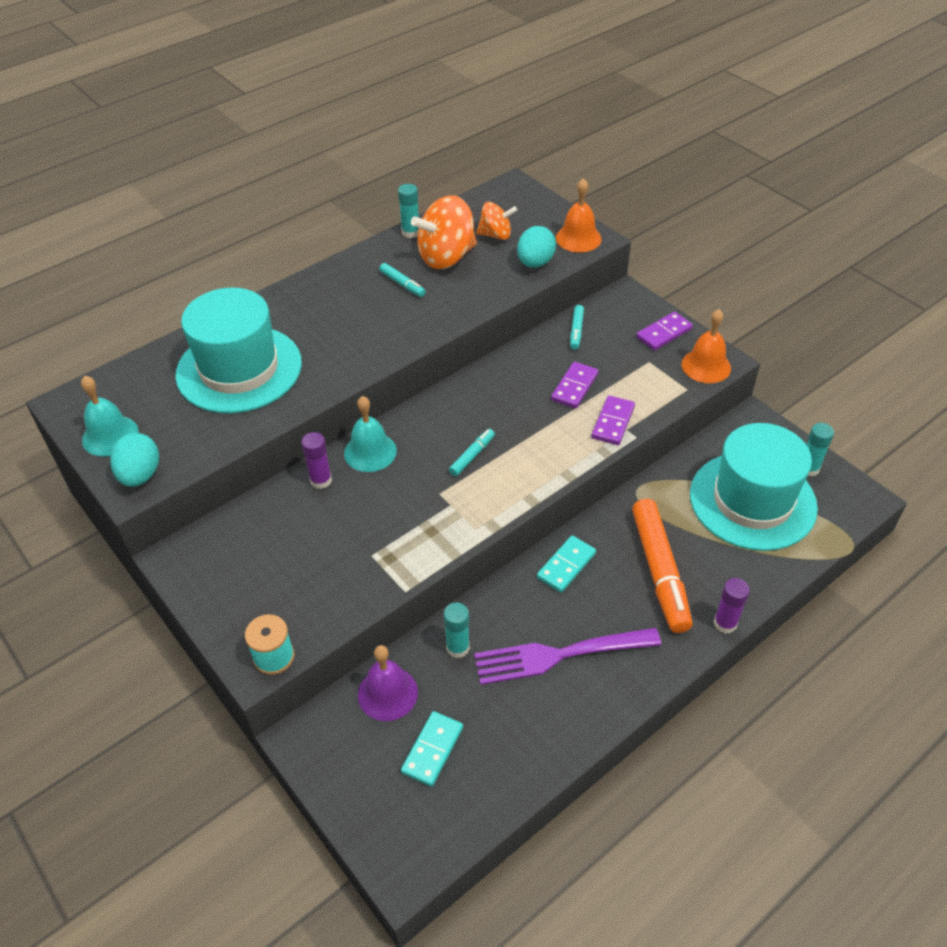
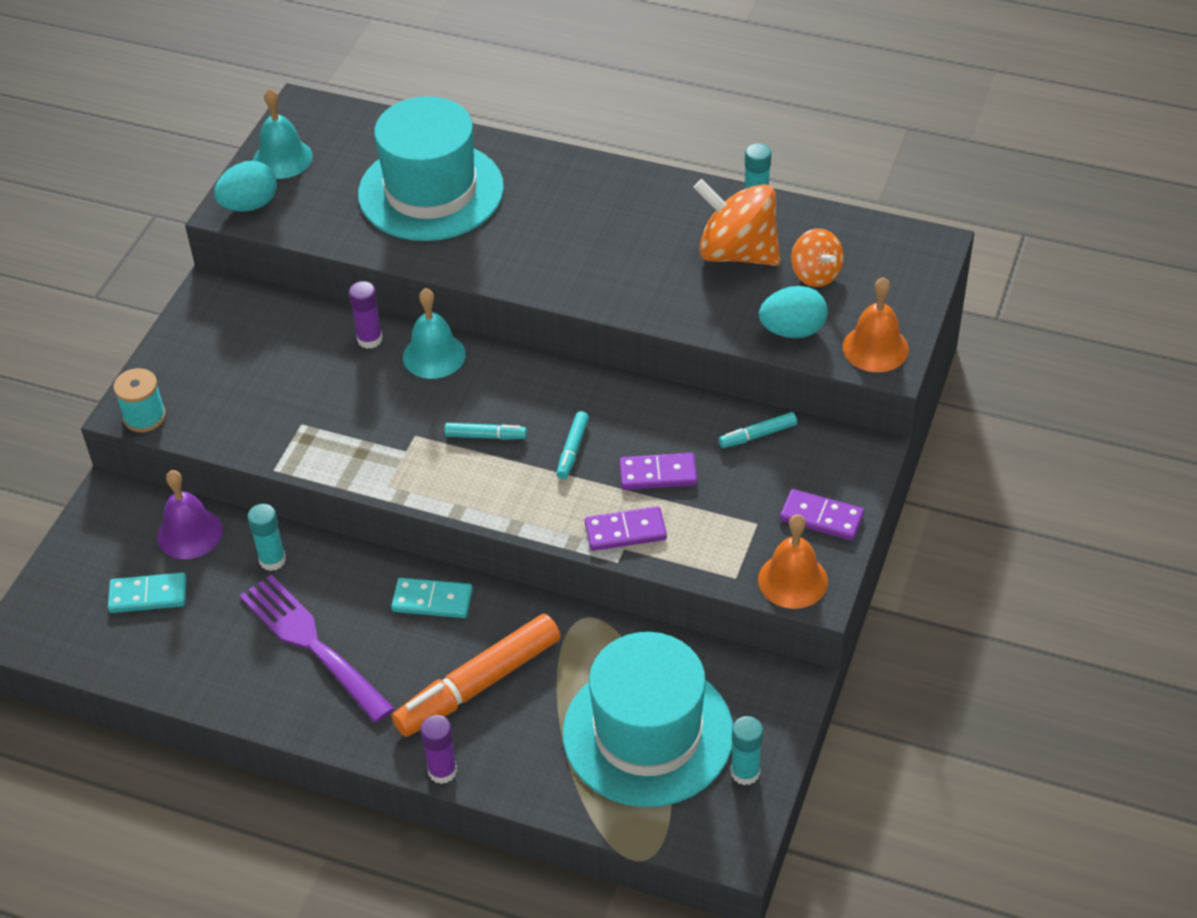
camera: 60 degrees right, 0 degrees up
(402, 284) = (658, 241): turquoise marker -> turquoise marker (572, 450)

